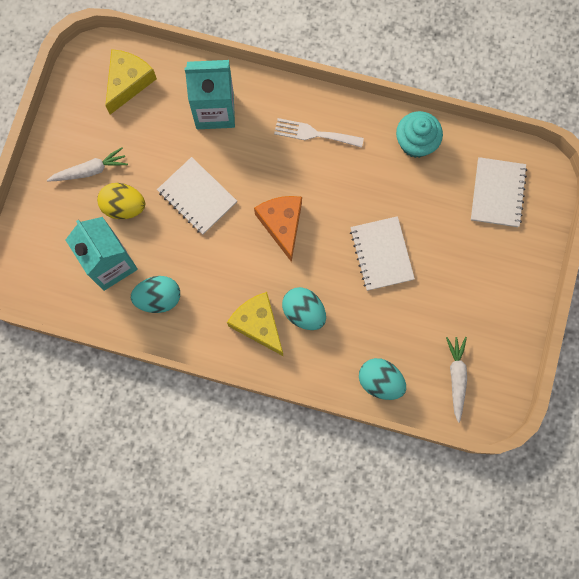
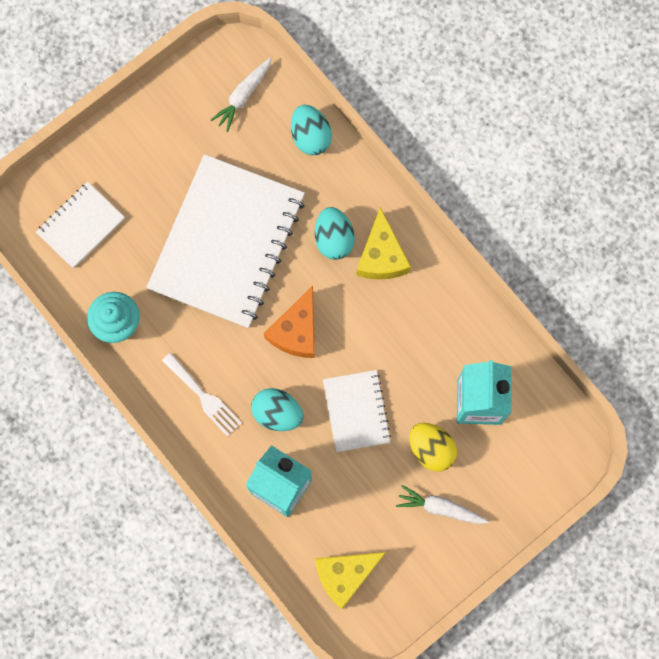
camera: 145 degrees left, 0 degrees up
(158, 298) = (455, 340): turquoise egg -> turquoise egg (277, 413)
(381, 254) = (227, 243): white notebook -> white notebook, size x2.04

